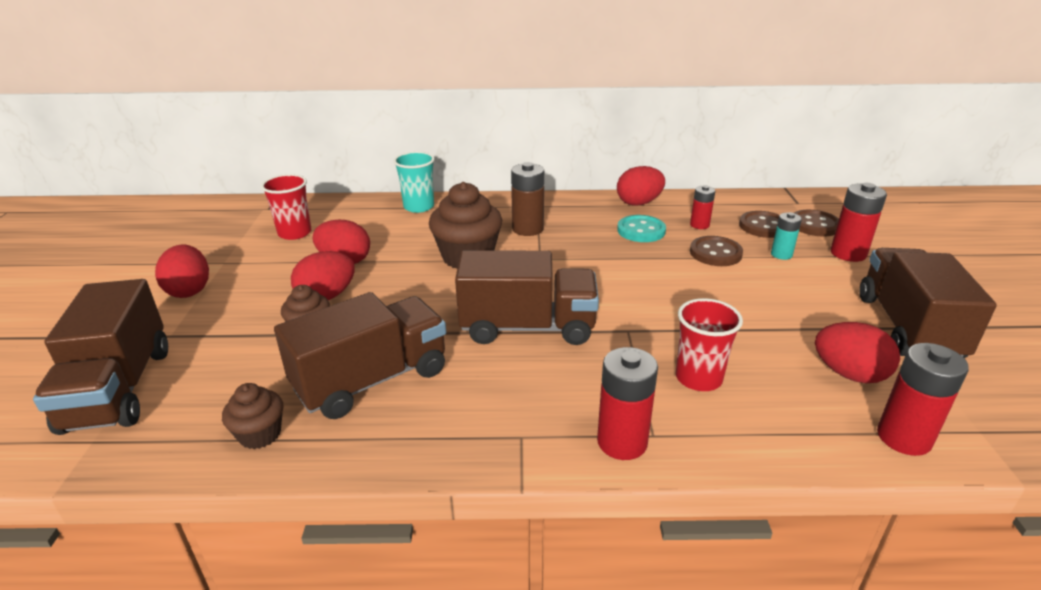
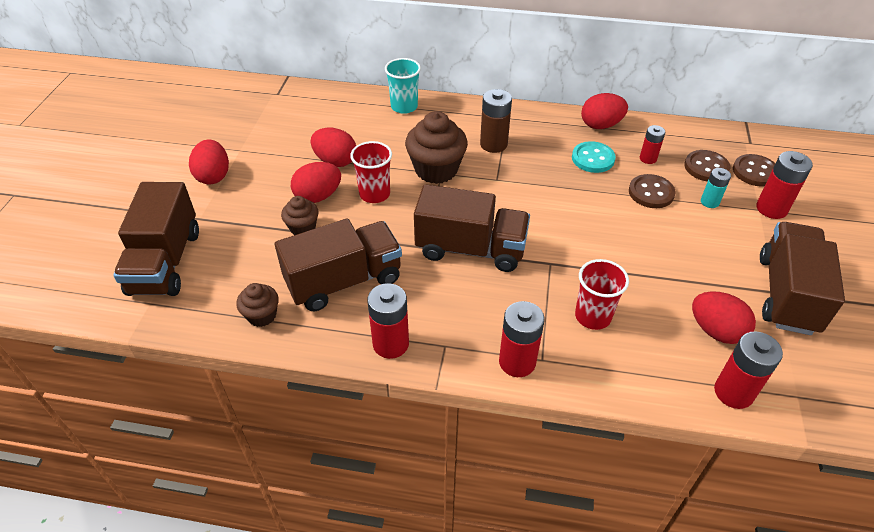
camera: 10 degrees right, 15 degrees up
(295, 233) = (297, 125): red cup -> red cup (374, 194)
(447, 444) = (391, 344): none -> red battery

